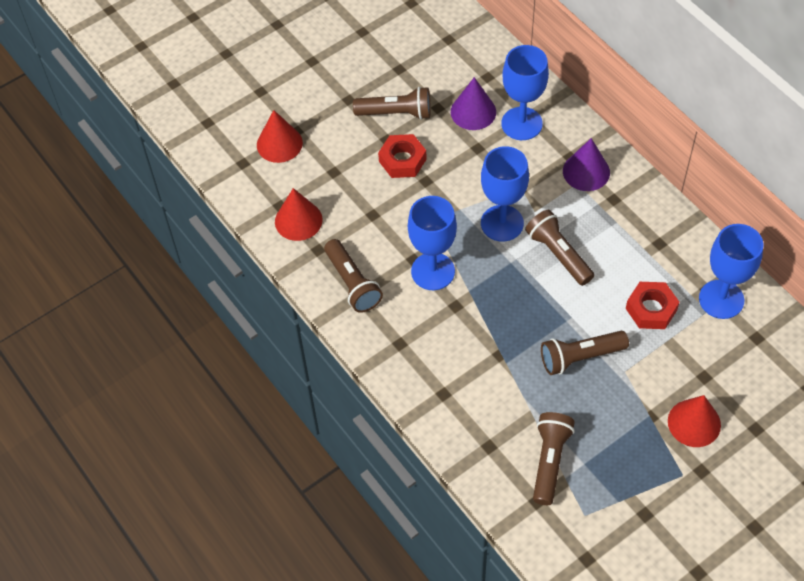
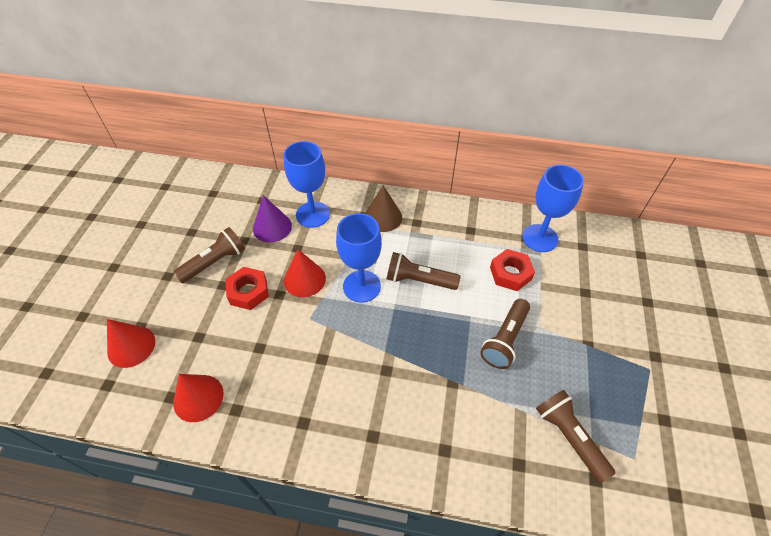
camera: 45 degrees left, 5 degrees down
(353, 283) = (290, 416): brown flashlight -> none
(433, 271) = (345, 357): blue goblet -> none
(586, 171) = (383, 217): purple cone -> brown cone
(694, 423) = (615, 327): red cone -> red cone (304, 279)

